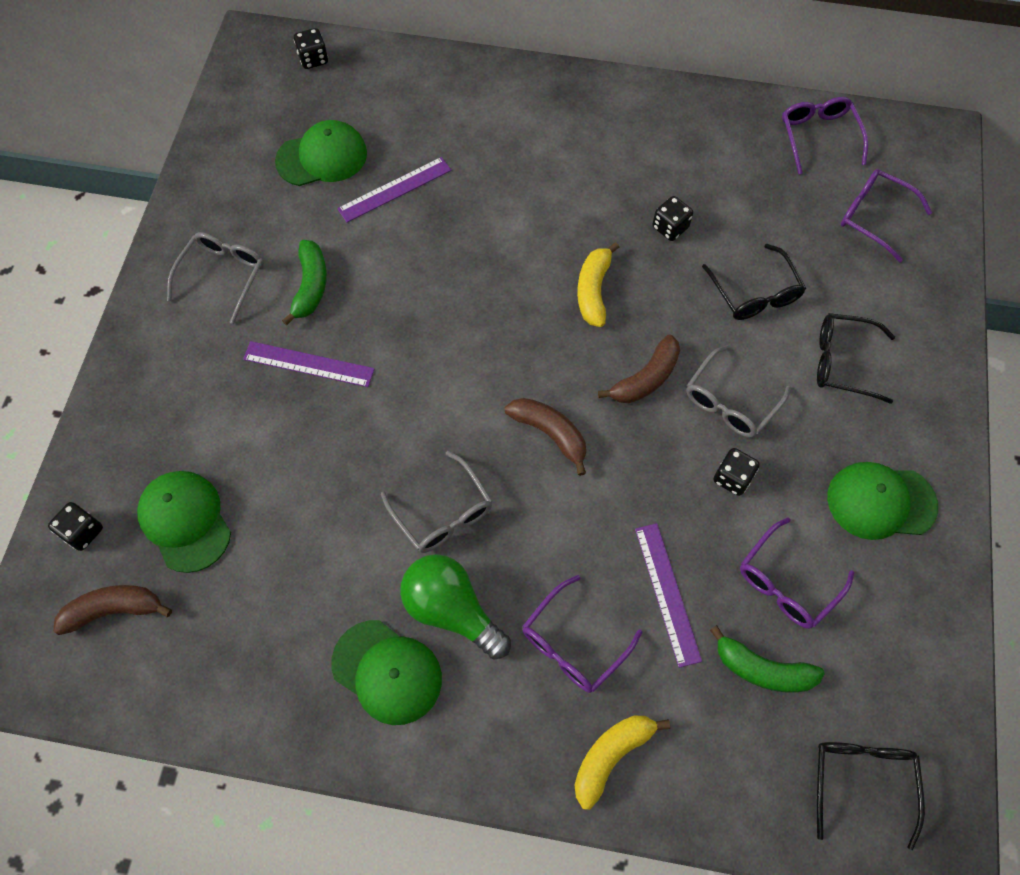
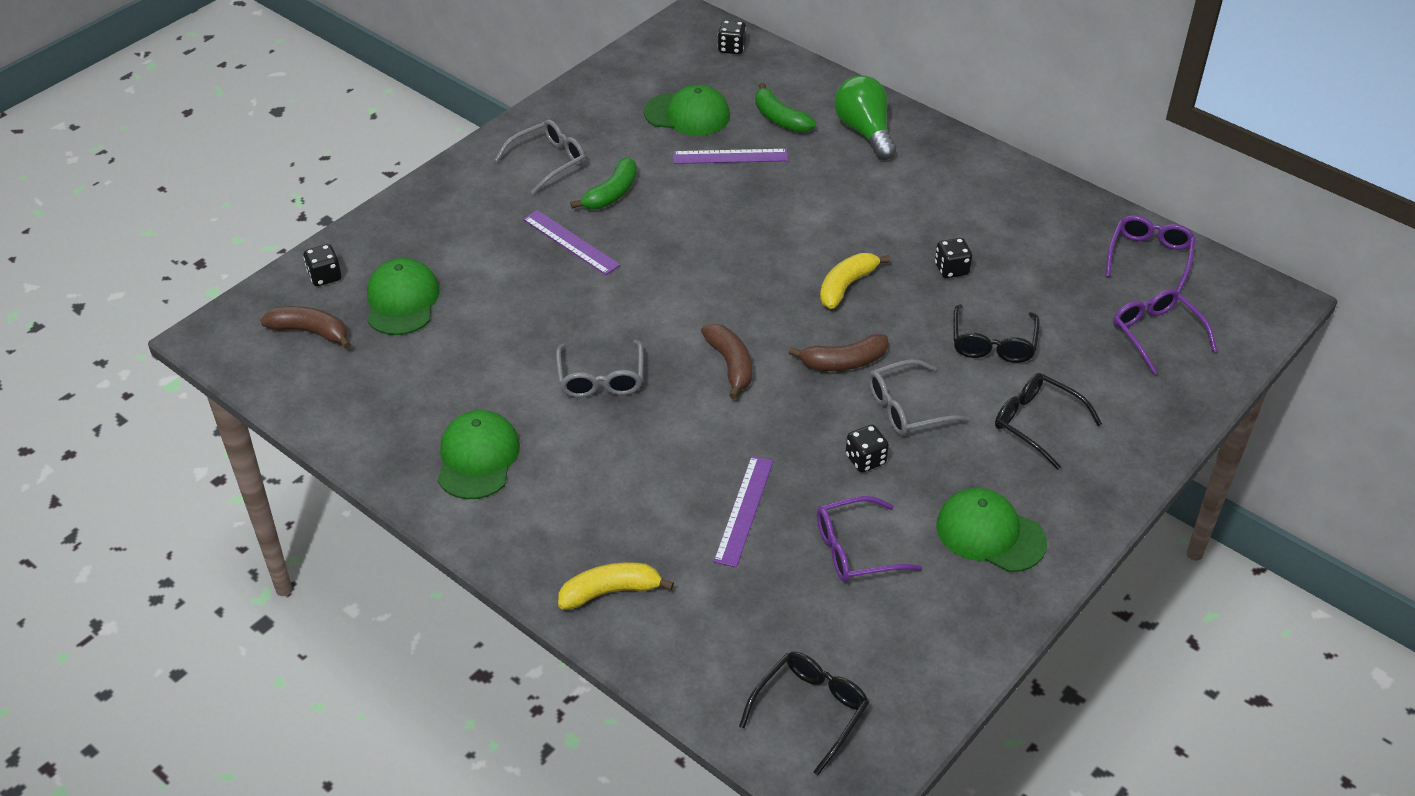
camera: 30 degrees right, 20 degrees down
(387, 672) = (477, 458): green cap -> green cap turned 150 degrees counterclockwise
(452, 610) = (558, 442): green light bulb -> green light bulb (865, 132)
(573, 643) = (638, 507): purple glasses -> none
(762, 669) = (785, 596): green banana -> green banana (779, 119)

